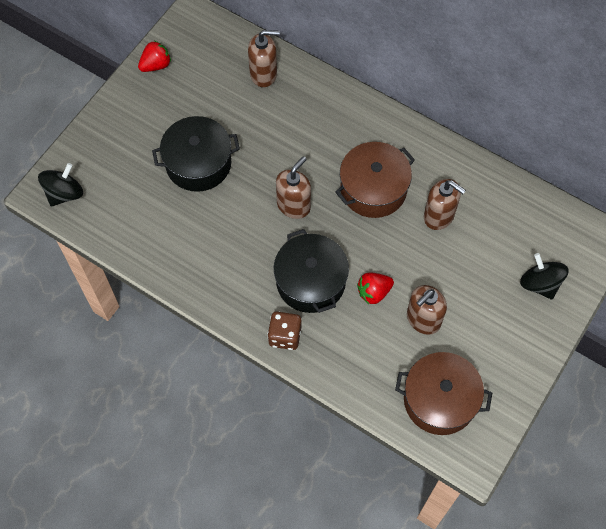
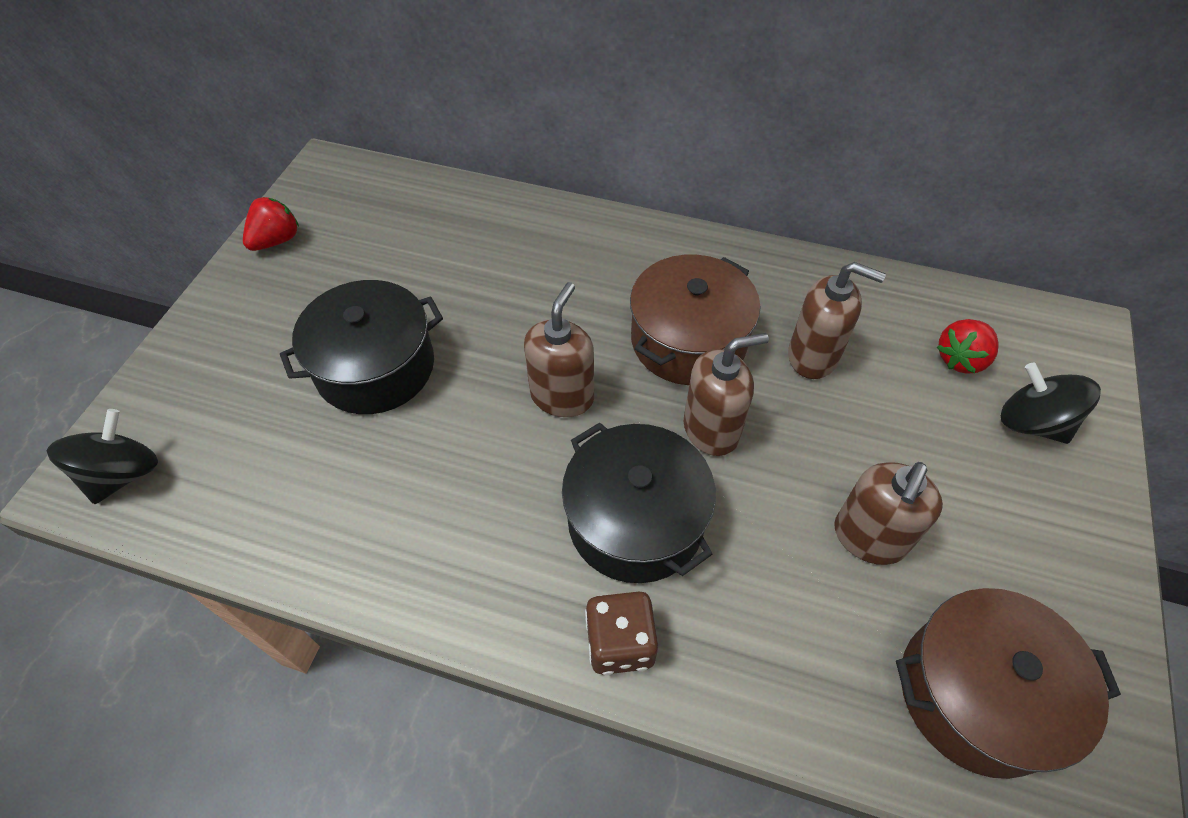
camera: 15 degrees left, 10 degrees down
(263, 74) = (456, 219): brown soap dispenser -> brown soap dispenser (711, 429)
(374, 292) = (758, 510): red strawberry -> red strawberry (960, 359)

